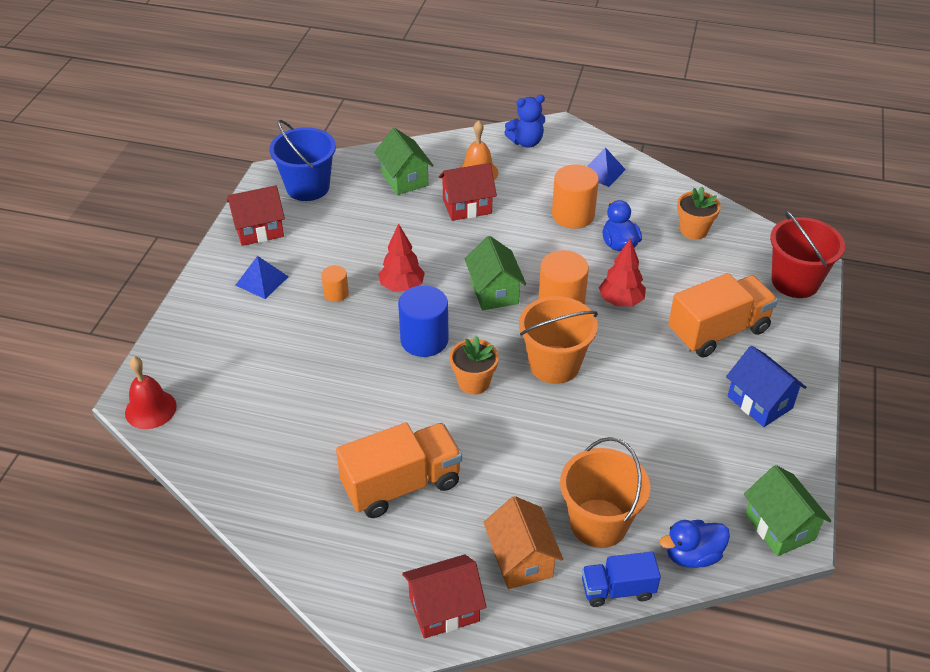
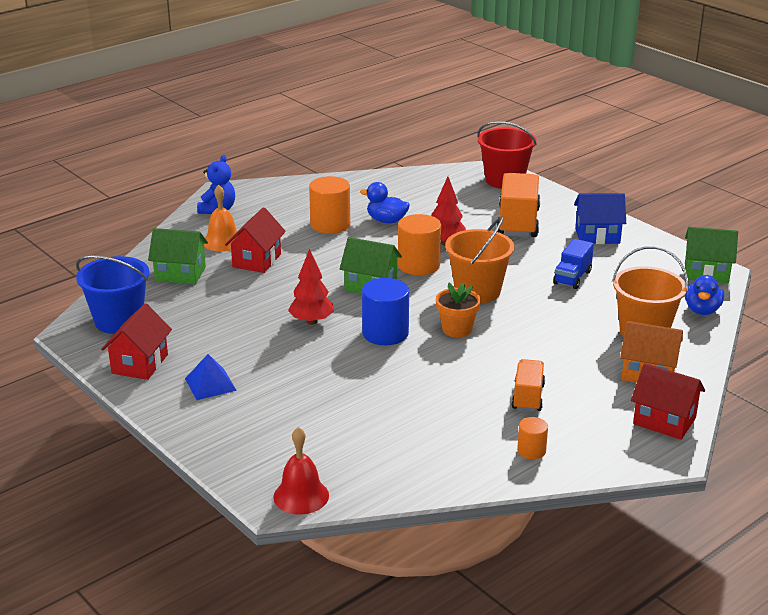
camera: 55 degrees left, 15 degrees down
(336, 293) = (278, 353): orange cylinder -> orange cylinder (531, 450)
(401, 484) = (528, 397): orange truck -> orange truck, size x0.58
(444, 609) = (664, 421): red house -> red house turned 75 degrees counterclockwise
(602, 172) = (299, 196): blue pyramid -> none
(617, 590) = (706, 347): blue truck -> blue truck (572, 277)
(693, 230) = (409, 190): orange flower pot -> none

